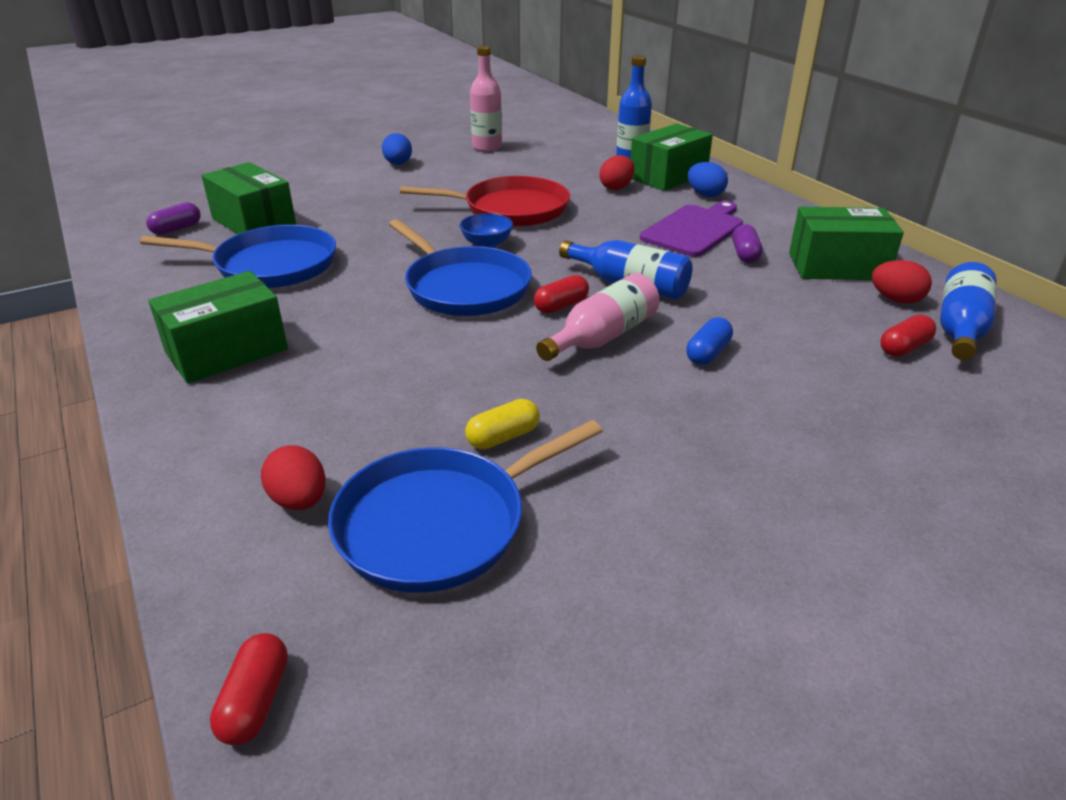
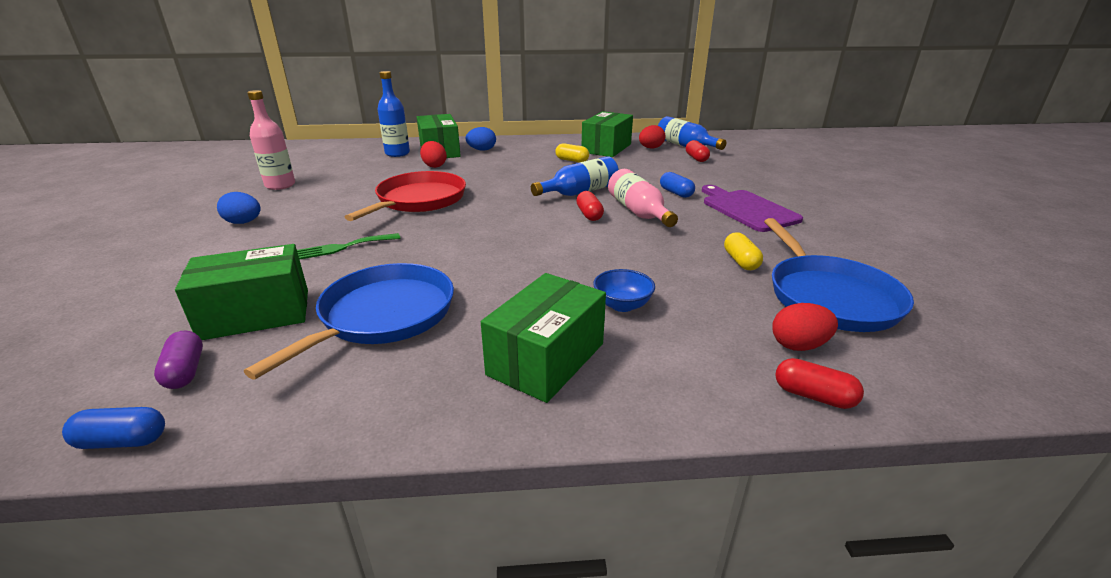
camera: 65 degrees left, 5 degrees down
(105, 241) = (122, 441): none -> blue capsule
(227, 351) = (546, 359): green box -> green box turned 45 degrees clockwise
(256, 701) = (1010, 386): red capsule -> red capsule (813, 396)
(379, 213) = (343, 247): none -> green fork
(464, 287) = (530, 238): blue pan -> none
(487, 244) = (468, 218): blue bowl -> blue bowl (622, 305)
(694, 229) = (526, 163): purple cutting board -> purple cutting board (747, 209)
(745, 254) = (572, 160): purple capsule -> yellow capsule

